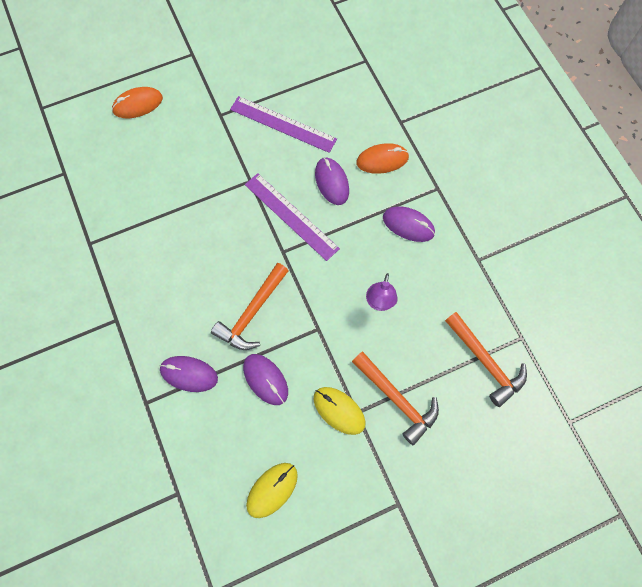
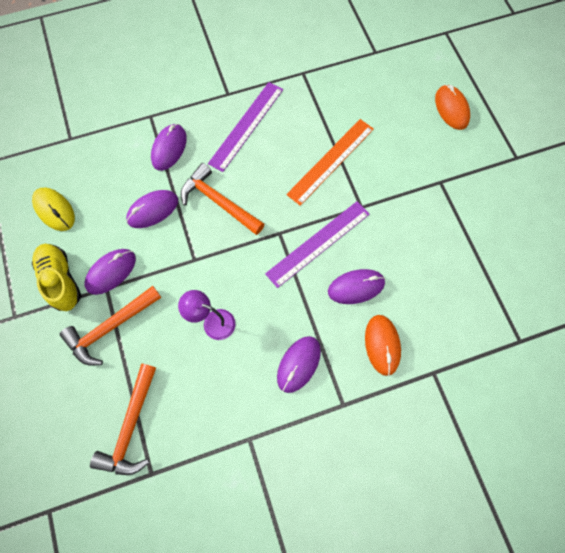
camera: 95 degrees right, 0 degrees up
(200, 210) = (331, 161): none -> orange ruler
(283, 124) = (429, 242): purple ruler -> purple ruler (246, 126)
(339, 410) = (111, 272): yellow mouse -> purple mouse
(353, 462) = (61, 280): none -> yellow shoe
(485, 362) = (131, 426): orange hammer -> orange hammer turned 45 degrees counterclockwise

